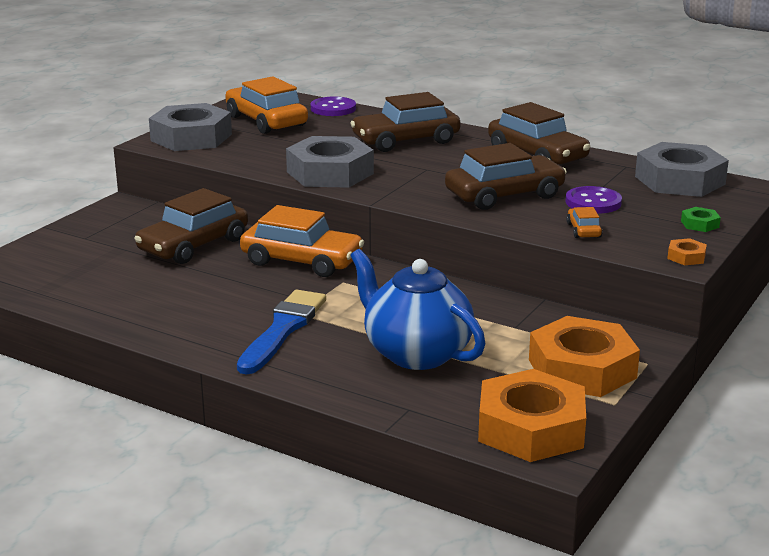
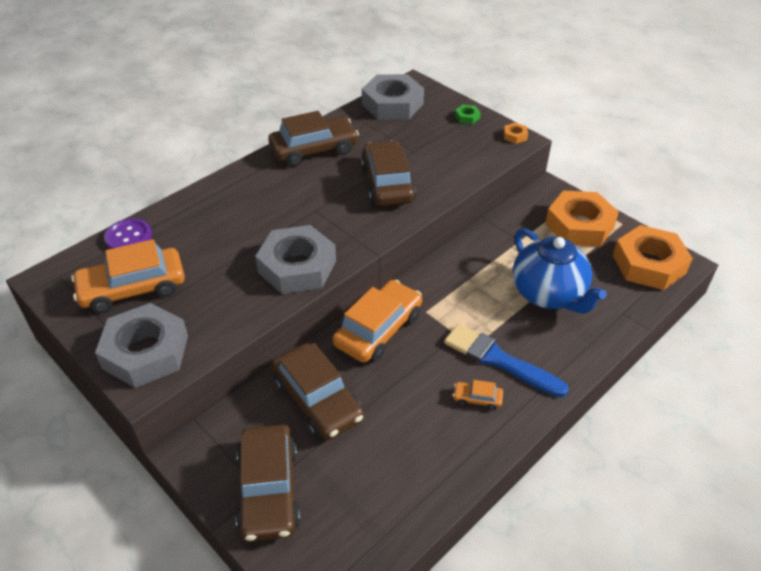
camera: 75 degrees left, 20 degrees up
(406, 140) = (244, 209): brown car -> brown car (269, 490)
(416, 353) = (548, 294): blue teapot -> blue teapot turned 90 degrees counterclockwise
(583, 230) = (462, 164): orange car -> orange car (477, 399)
(593, 202) = (416, 148): purple button -> none

